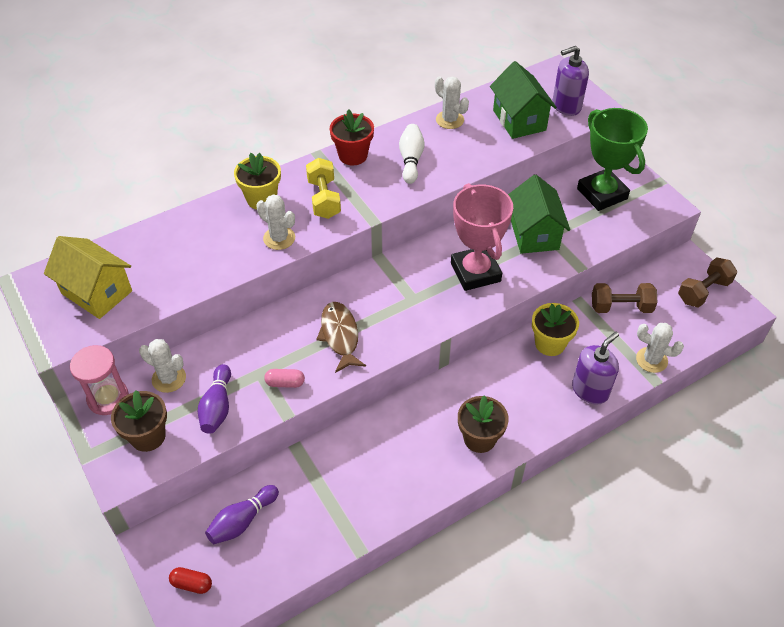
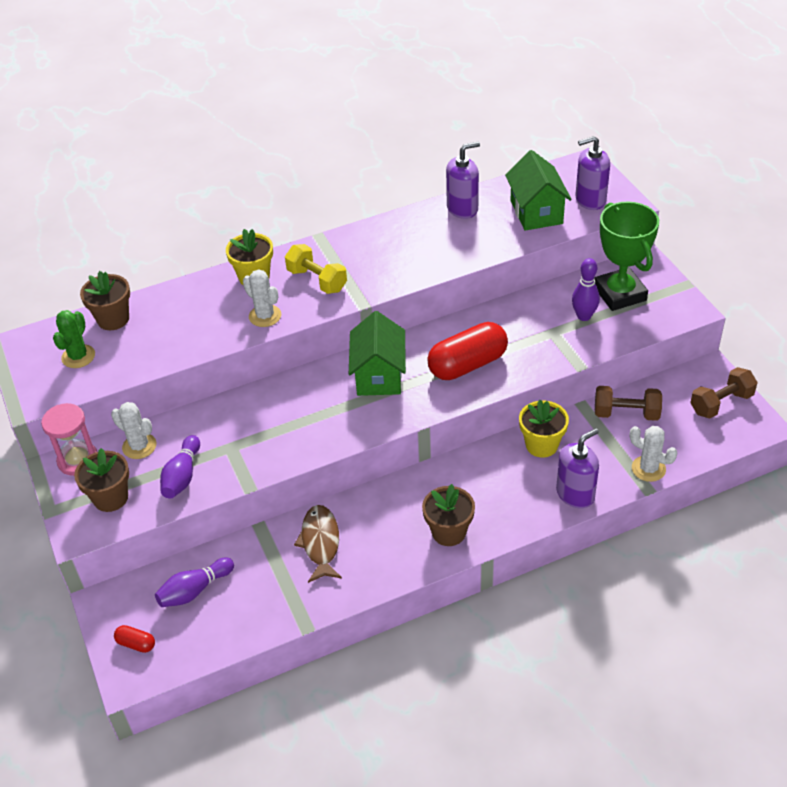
camera: 10 degrees right, 5 degrees down
(97, 292) = (78, 356): yellow house -> green cactus
(126, 250) = (113, 319): none -> brown flower pot
(285, 383) = (253, 458): pink capsule -> none
(324, 199) = (317, 280): yellow dumbbell -> yellow dumbbell turned 45 degrees counterclockwise
(340, 336) = (316, 417): brown fish -> brown fish (320, 543)
(353, 155) = (354, 239): red flower pot -> none
(411, 160) = (413, 247): white bowling pin -> none
(449, 120) = (462, 208): white cactus -> purple soap dispenser
(475, 272) = (467, 364): pink trophy -> red capsule
(534, 234) = (537, 330): green house -> green house (379, 375)
(573, 217) = (584, 316): none -> purple bowling pin

